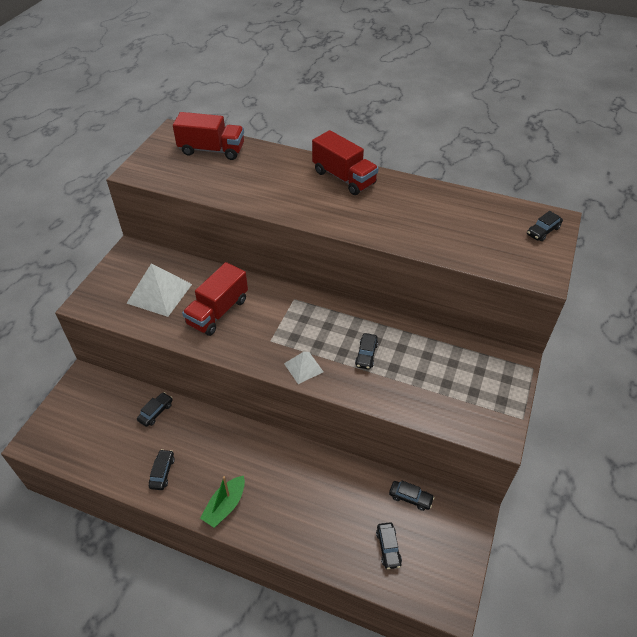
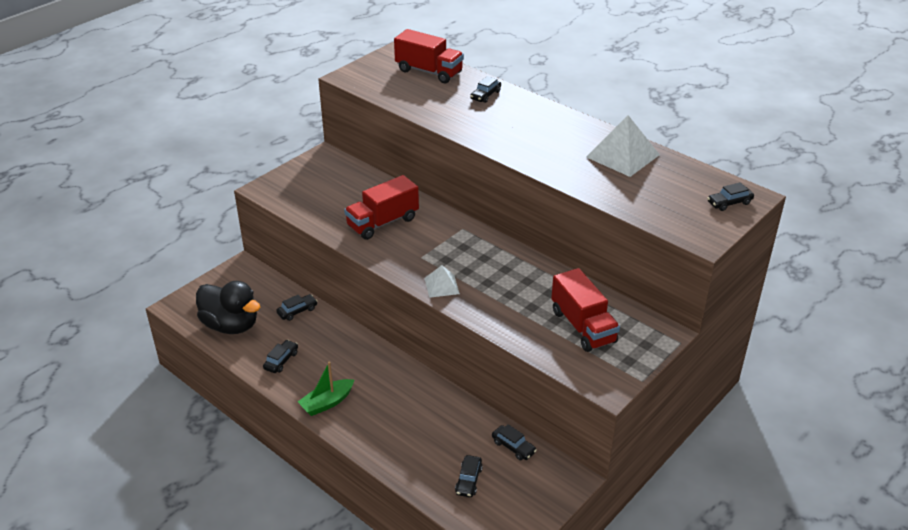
camera: 20 degrees right, 10 degrees down
(97, 447) = (231, 325): none -> black duck
(159, 293) = (335, 196): white pyramid -> white pyramid (622, 156)
(344, 178) = (547, 118): red truck -> red truck (583, 326)
(366, 354) = (510, 290): black car -> black car (485, 95)

